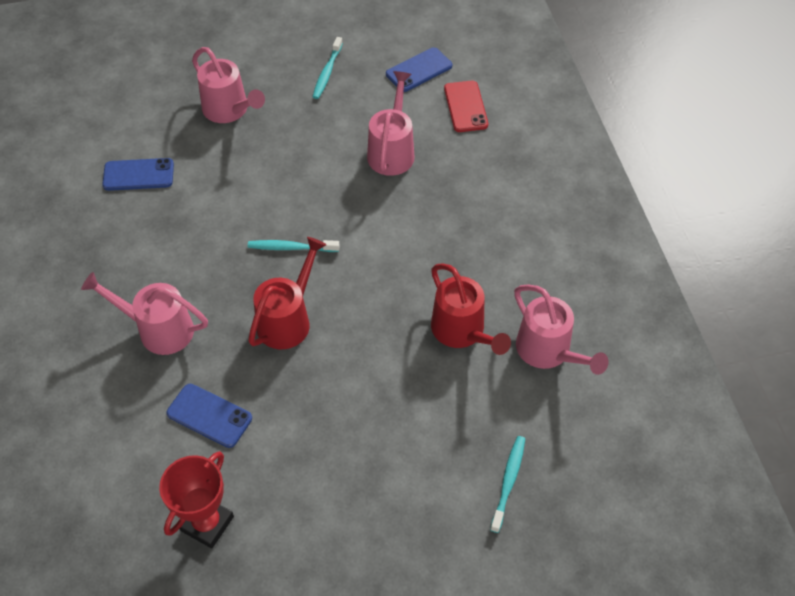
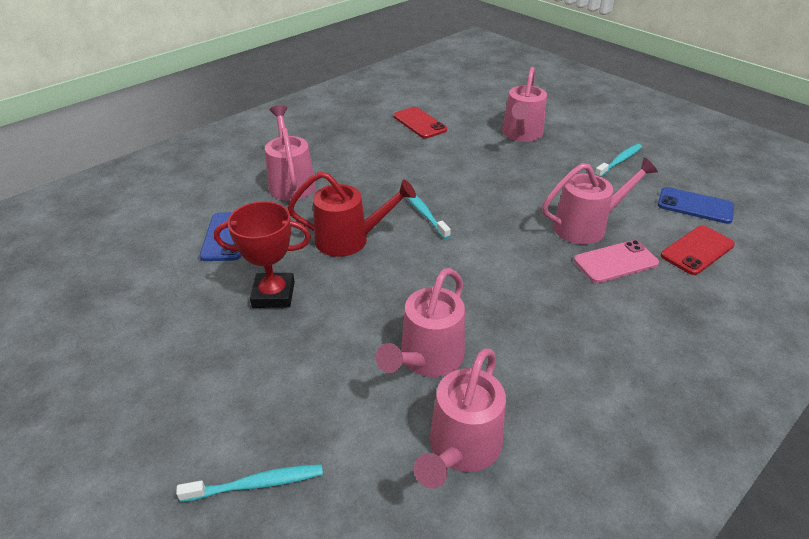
camera: 60 degrees right, 15 degrees down
(138, 175) = (419, 123): blue phone -> red phone
(207, 523) = (119, 276): red trophy -> red trophy (273, 295)
(327, 72) = (619, 161): turquoise toothbrush -> turquoise toothbrush turned 150 degrees clockwise
(443, 161) = (615, 262): none -> pink phone
(462, 332) = (427, 359): red watering can -> pink watering can

